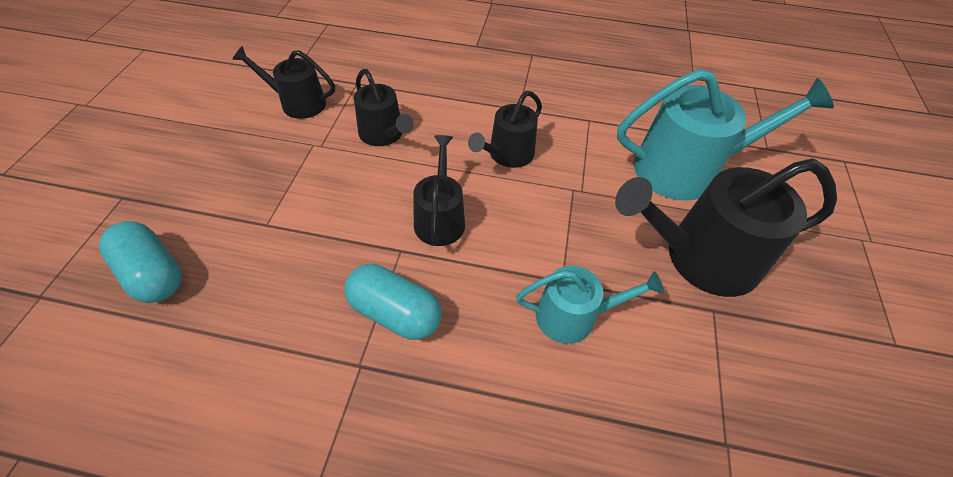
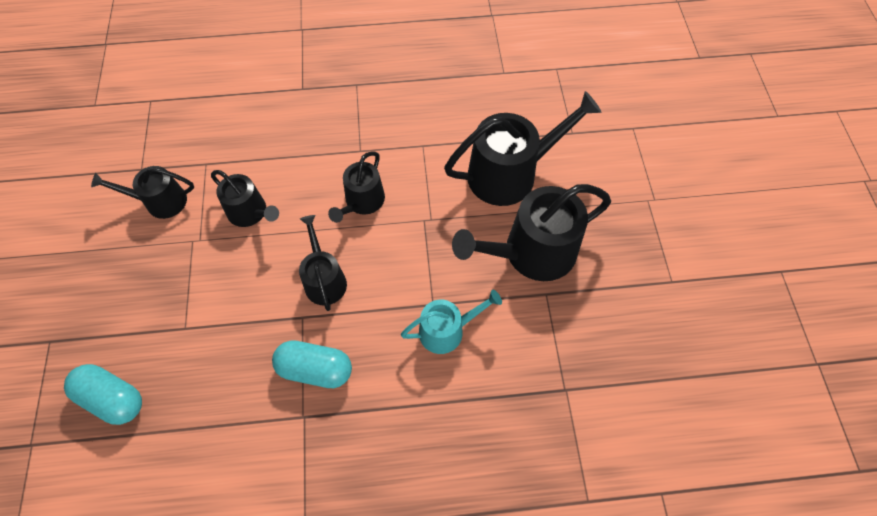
camera: 15 degrees left, 10 degrees up
(686, 169) = (510, 173): turquoise watering can -> black watering can

